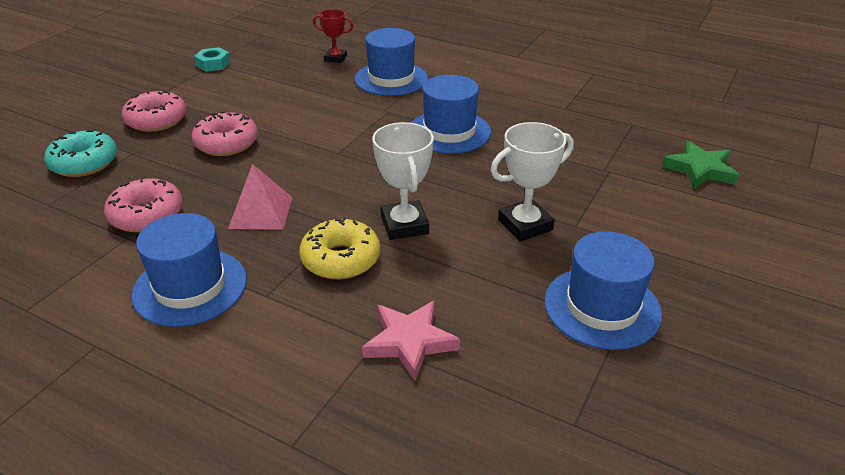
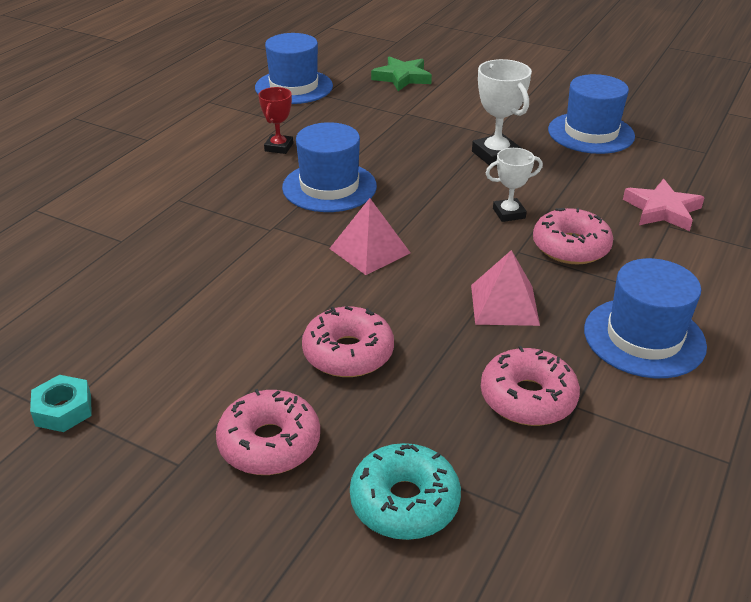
camera: 90 degrees left, 0 degrees up
(335, 58) = (95, 275): red trophy -> red trophy (279, 147)
(341, 259) = (570, 247): yellow donut -> pink donut
(349, 151) = (369, 250): none -> pink pyramid
(391, 79) = (183, 225): blue hat -> blue hat (294, 87)
(404, 225) = (509, 213): white trophy -> white trophy, size x0.65

